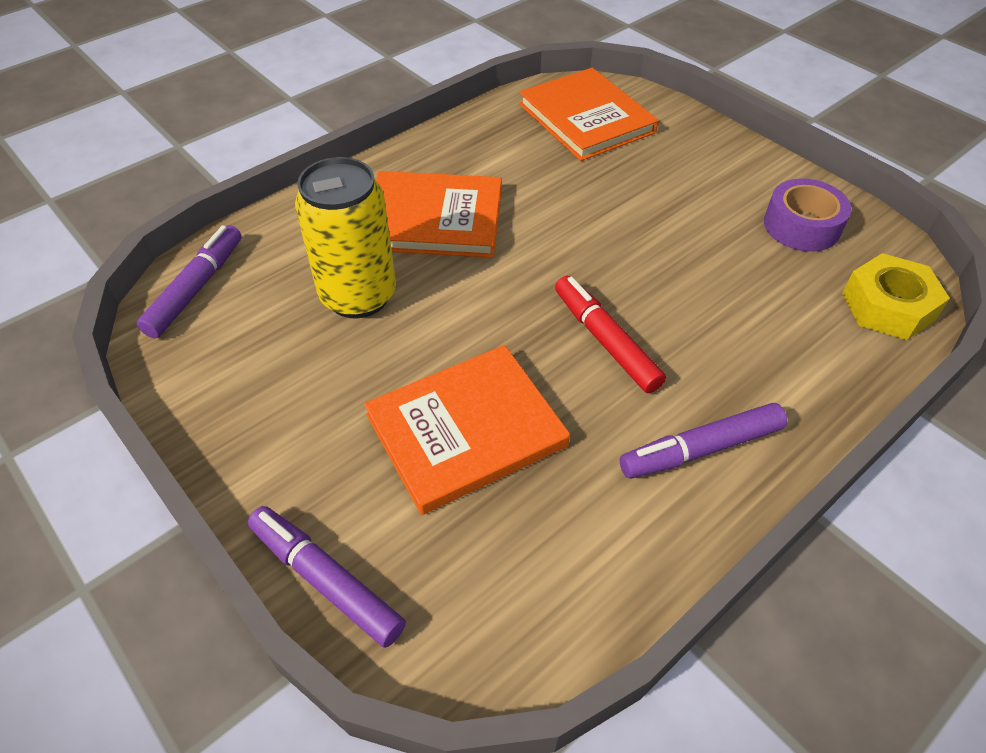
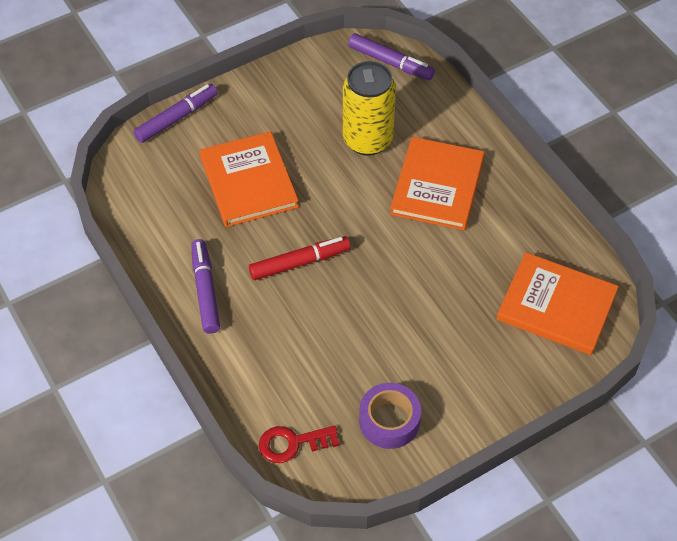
camera: 100 degrees right, 5 degrees up
(586, 118) = (556, 306): orange book -> orange book turned 45 degrees clockwise
(887, 306) = (292, 443): yellow nut -> red key

